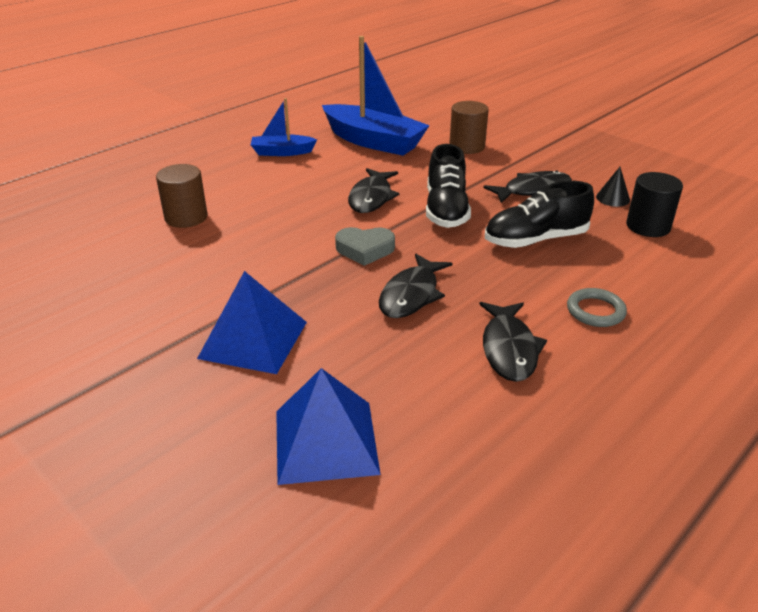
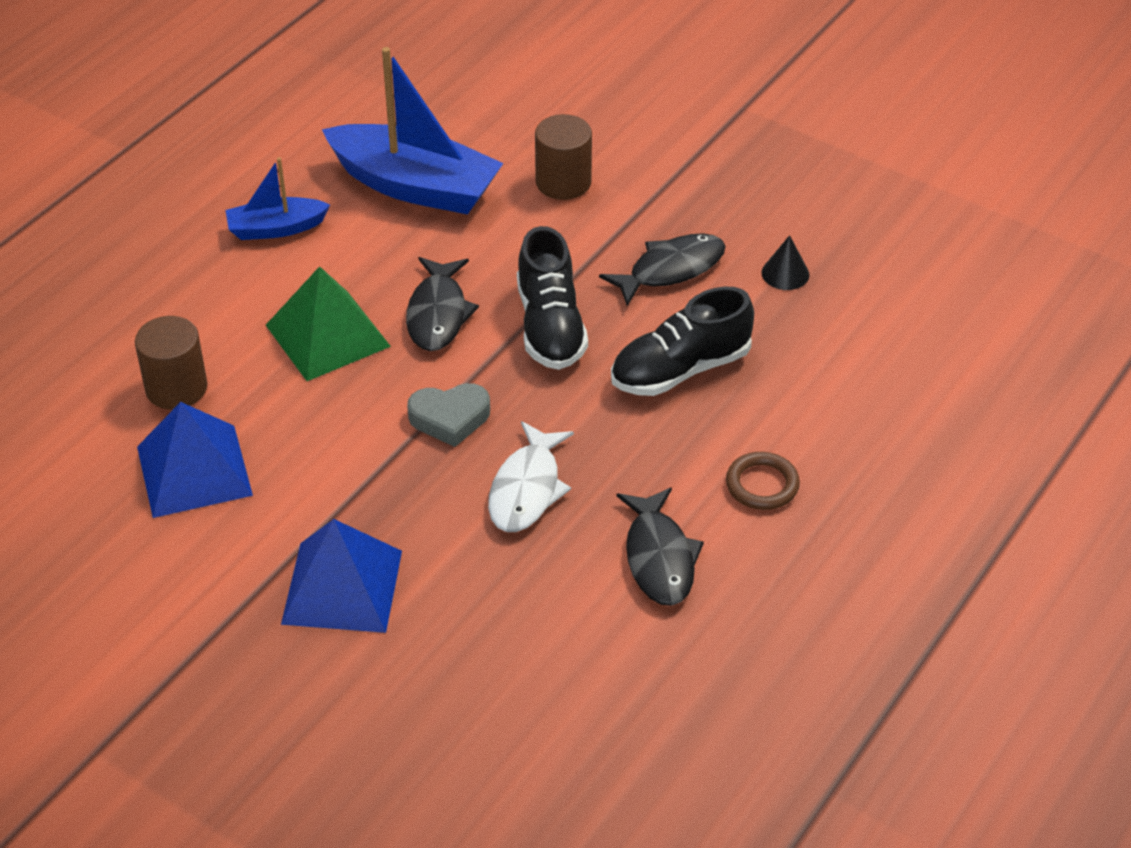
camera: 10 degrees left, 10 degrees up
(295, 201) = (327, 335): none -> green pyramid
(325, 441) = (466, 711): blue pyramid -> blue pyramid (194, 470)
(411, 295) = (527, 489): black fish -> white fish
(595, 311) = (762, 485): grey ring -> brown ring
(648, 226) = (832, 325): black cylinder -> none

